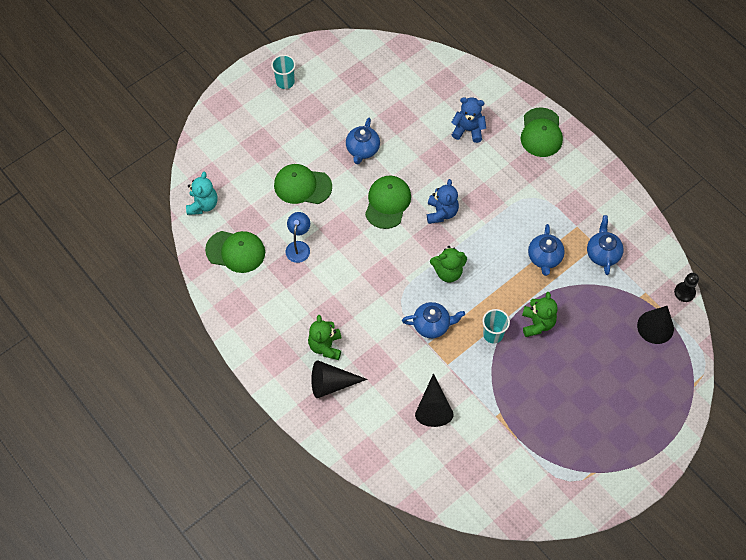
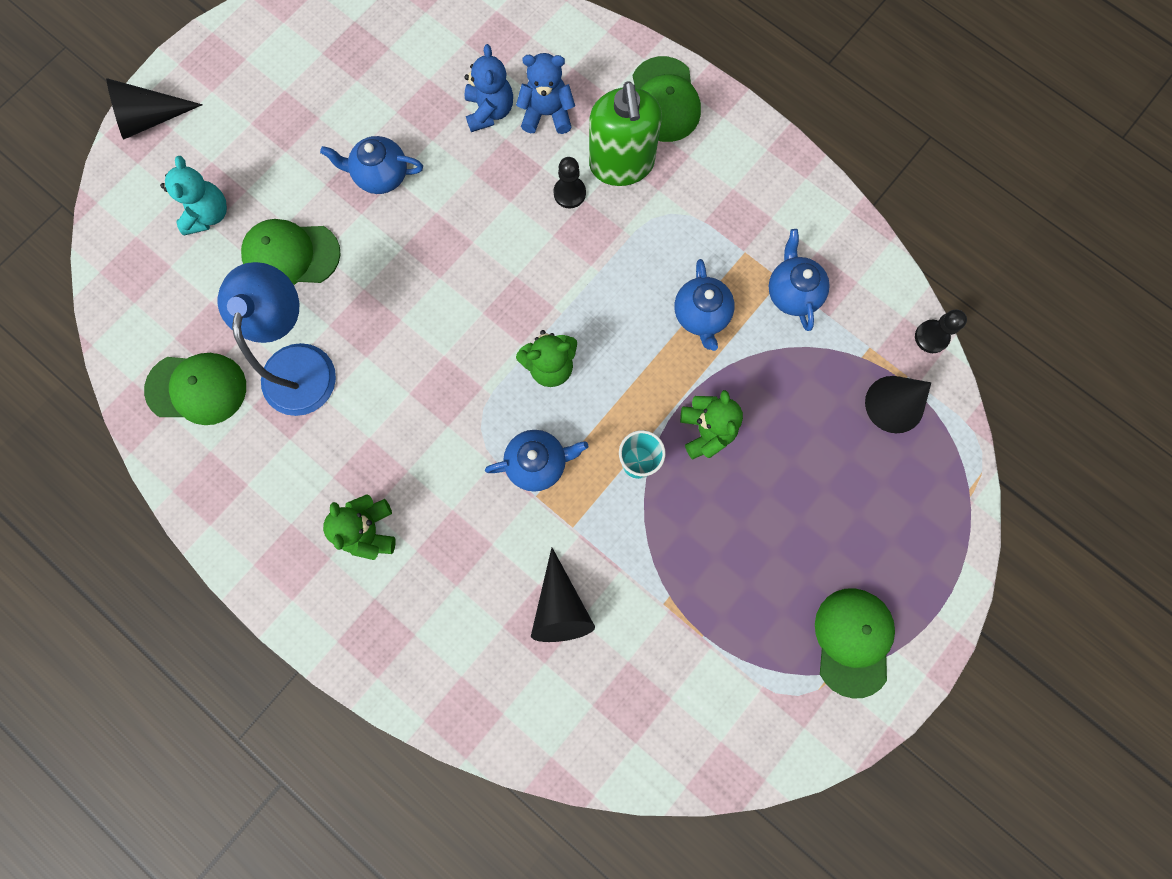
camera: 10 degrees left, 15 degrees up
(203, 205) = (131, 315): turquoise teddy bear -> turquoise teddy bear (208, 214)
(285, 82) = (237, 77): turquoise cup -> none
(299, 247) = (300, 363): blue lamp -> blue lamp, size x1.83
(331, 384) = (388, 595): black cone -> black cone (150, 119)
(362, 149) = (381, 175): blue teapot -> blue teapot turned 90 degrees clockwise
(387, 203) = (435, 261): green cap -> green cap (853, 641)
(441, 212) = (524, 264): blue teddy bear -> blue teddy bear (489, 111)
(475, 177) = (569, 193): none -> black pawn
(509, 165) = (621, 164): none -> green soap dispenser

